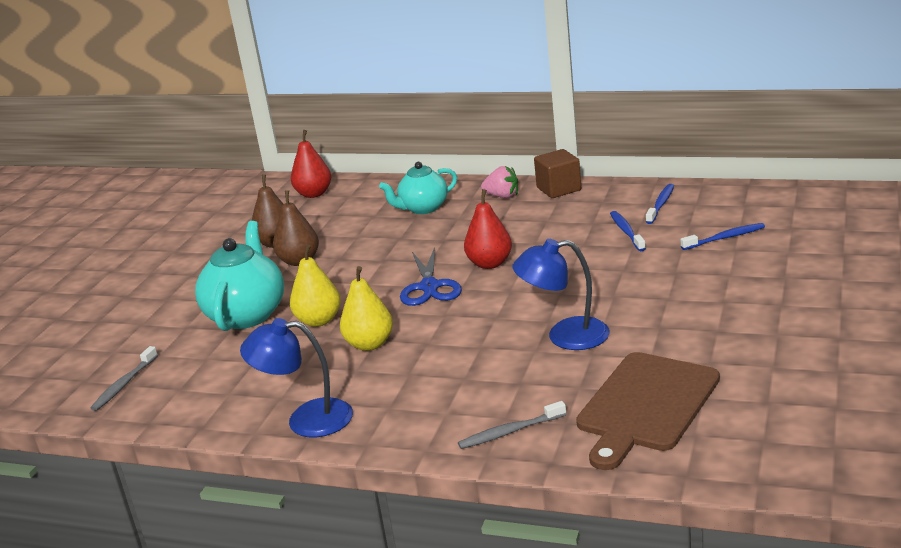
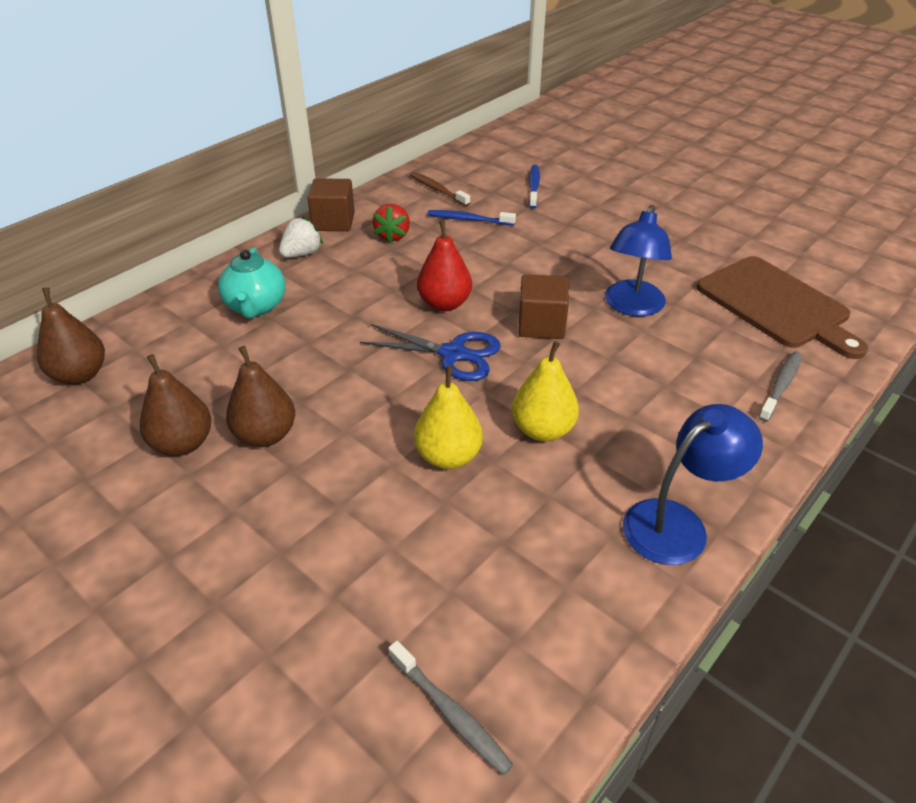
camera: 70 degrees left, 15 degrees up
(247, 314) = (365, 520): turquoise teapot -> none
(306, 419) = (677, 523): blue lamp -> blue lamp turned 150 degrees counterclockwise
(314, 194) = (80, 375): red pear -> brown pear
(498, 307) = (541, 325): none -> brown cube
(502, 196) = (302, 254): pink strawberry -> white strawberry
(510, 432) = (781, 386): grey toothbrush -> grey toothbrush turned 150 degrees counterclockwise
(564, 214) = (393, 236): none -> red strawberry
(661, 204) = (437, 190): blue toothbrush -> brown toothbrush

